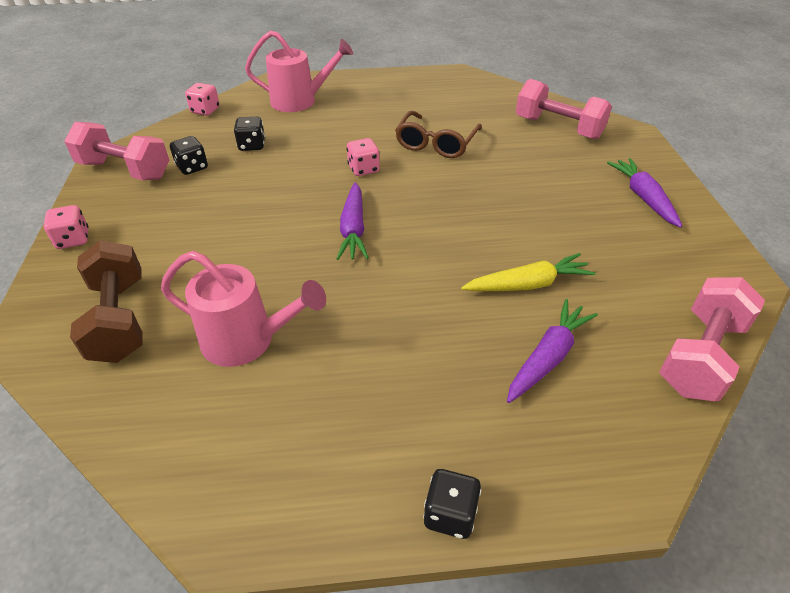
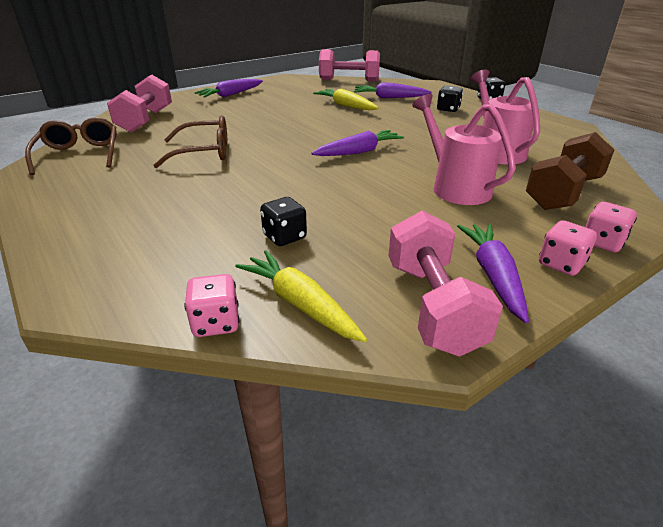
camera: 120 degrees left, 10 degrees down
(109, 204) = (493, 275): none -> purple carrot
(186, 133) = (300, 304): none -> yellow carrot
(192, 167) = (367, 256): black dice -> black dice (448, 109)
(300, 101) = (141, 247): pink watering can -> pink watering can (455, 187)
(363, 169) = (275, 168): pink dice -> pink dice (602, 242)
(480, 93) = (79, 154): none -> brown glasses

